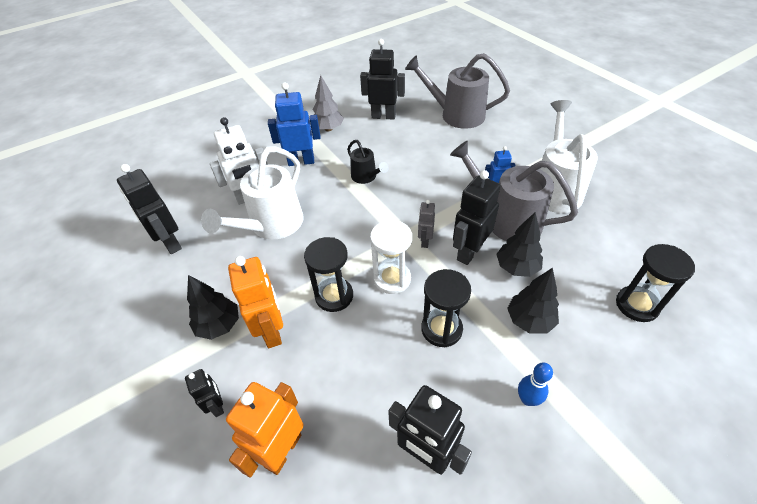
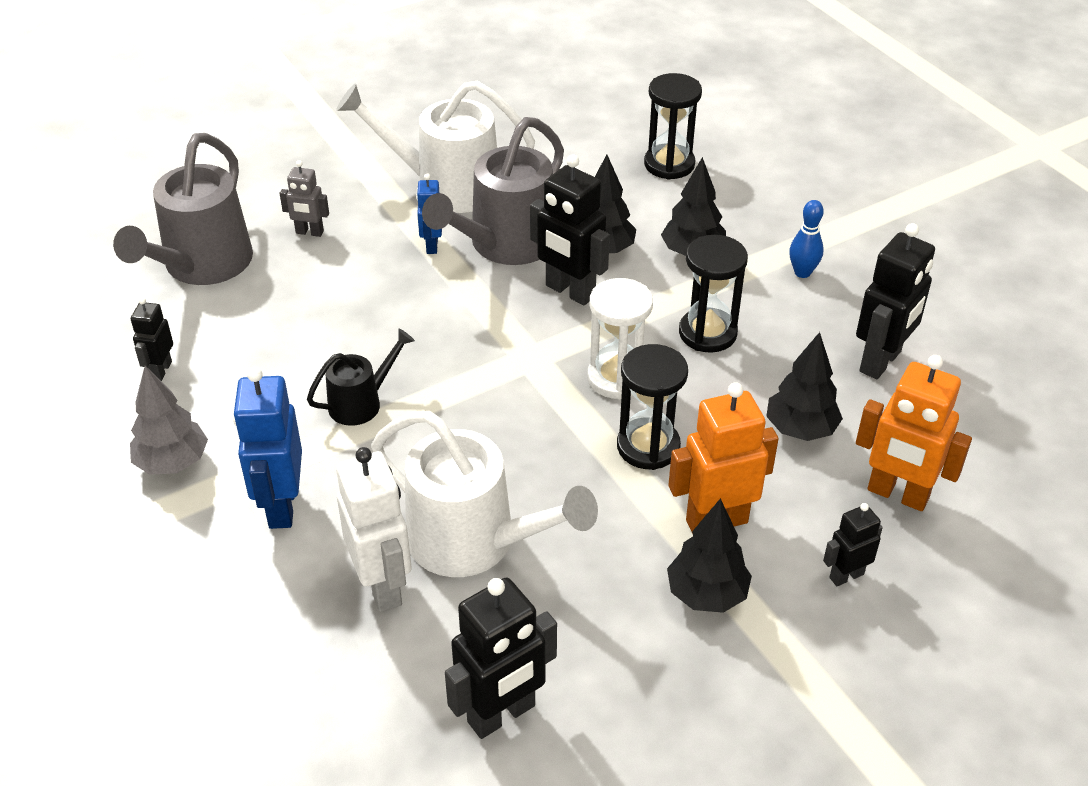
camera: 90 degrees left, 5 degrees down
(348, 385) = (800, 429): none -> black tree
(383, 116) = (161, 370): black robot -> black robot, size x0.55
(425, 241) = (541, 336): grey robot -> grey robot (309, 232)

